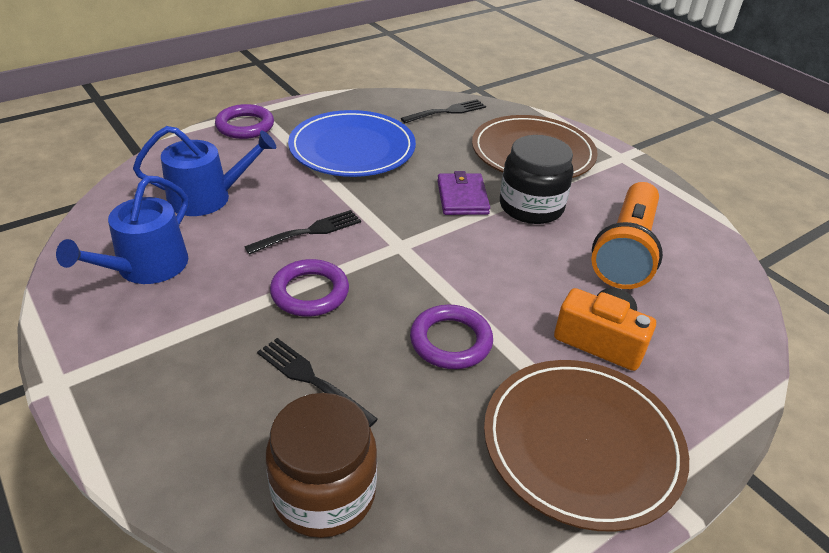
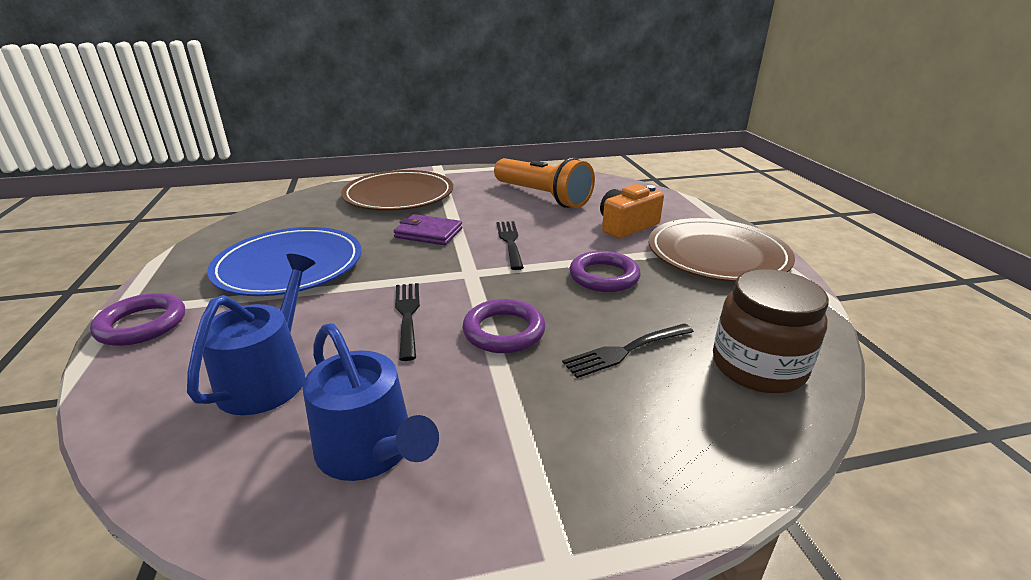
camera: 65 degrees left, 10 degrees down
(446, 112) = (292, 211): black fork -> black fork (510, 242)
(531, 207) = (467, 212): black jar -> none

